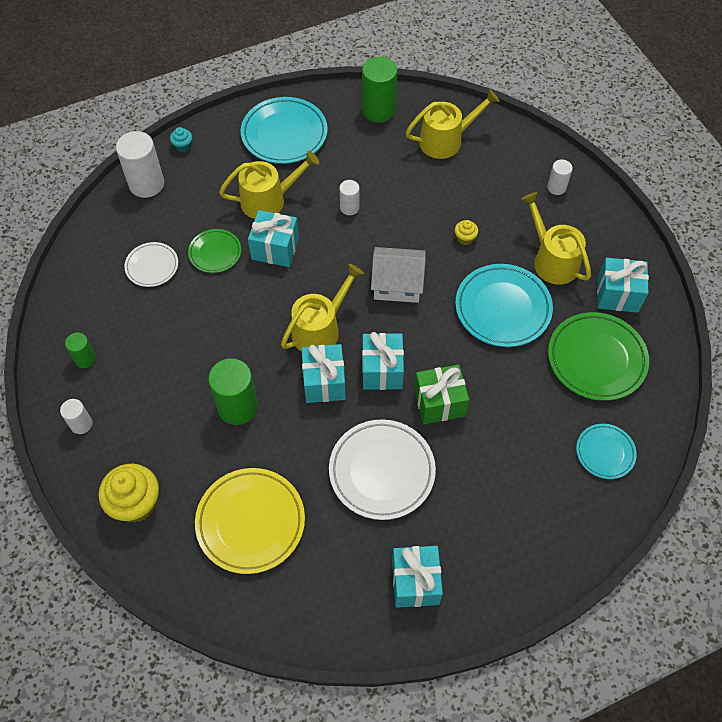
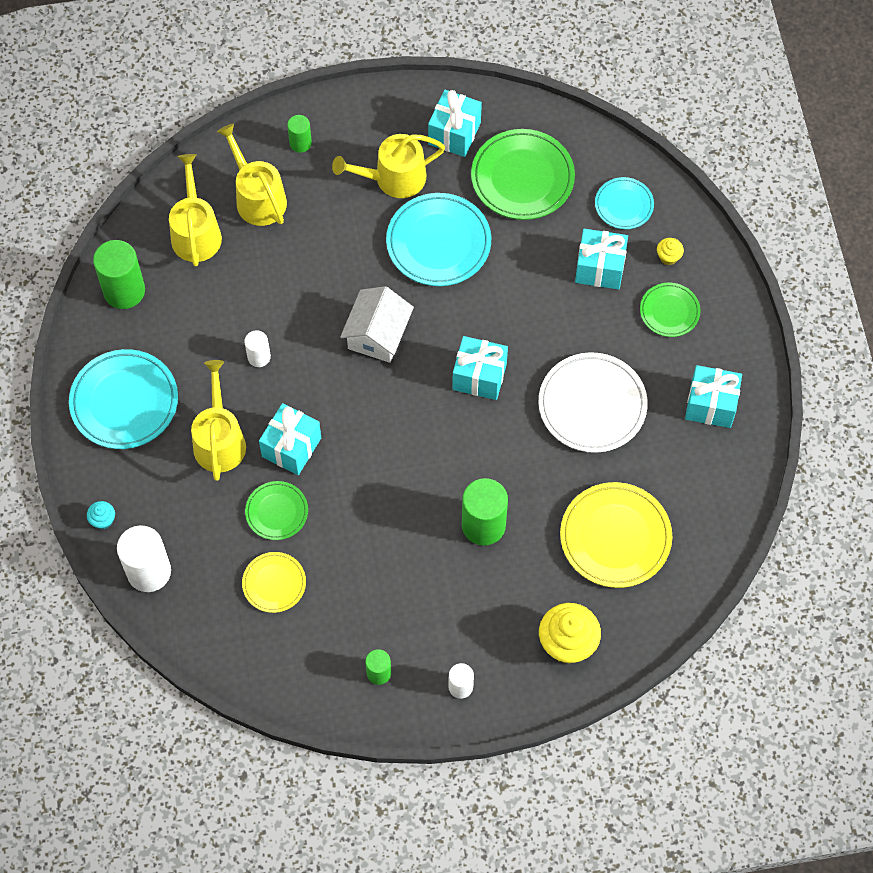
camera: 75 degrees left, 5 degrees up
(152, 266) = (274, 583): white plate -> yellow plate
(319, 329) = (412, 425): yellow watering can -> yellow watering can (258, 198)
(324, 382) = (477, 435): turquoise gift -> turquoise gift (600, 268)
(439, 403) = (531, 333): green gift -> none
(465, 238) = (339, 252): yellow cupcake -> yellow cupcake (668, 257)
(505, 520) = (669, 311): none -> green plate
(556, 187) = (300, 143): white cylinder -> green cylinder

